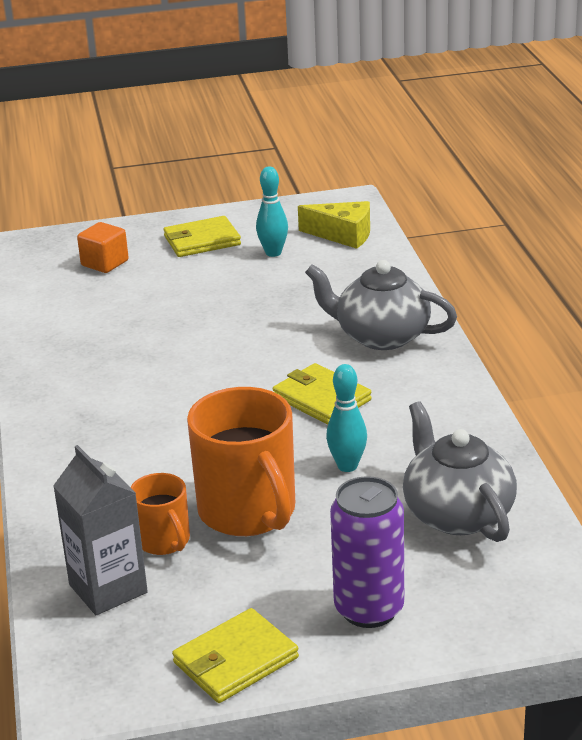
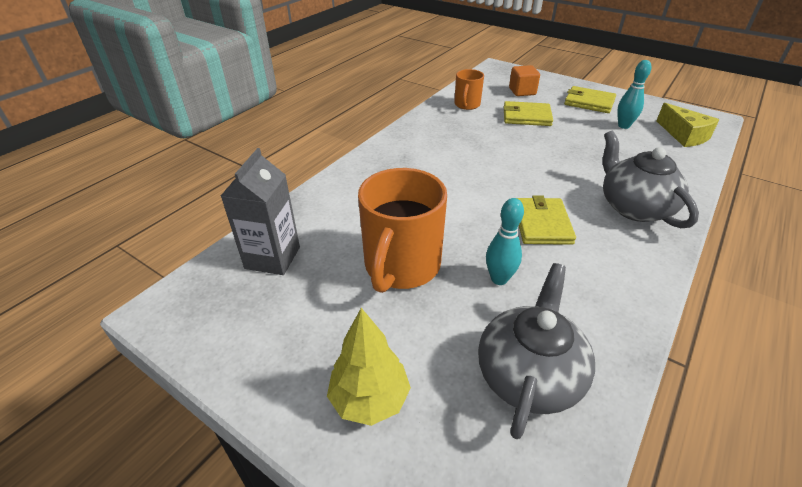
camera: 45 degrees right, 10 degrees up
(164, 541) = (336, 251): orange mug -> orange mug (467, 105)
(235, 660) = (252, 362): yellow wallet -> yellow wallet (526, 116)
(369, 609) = (370, 399): purple can -> yellow tree

